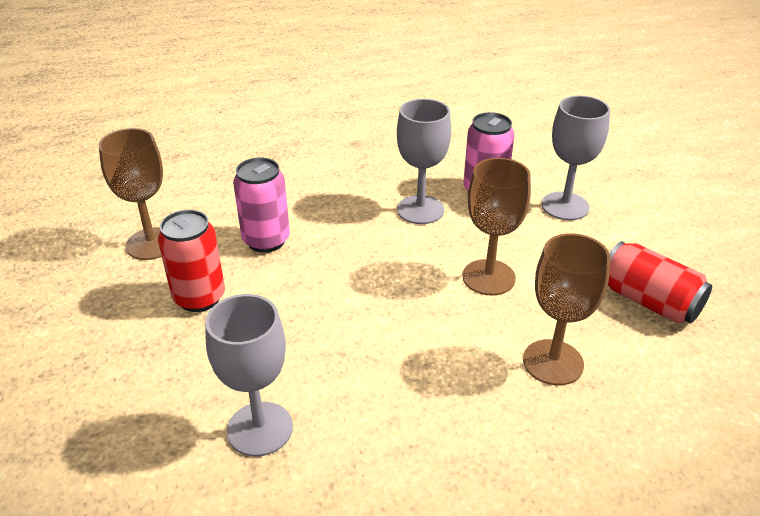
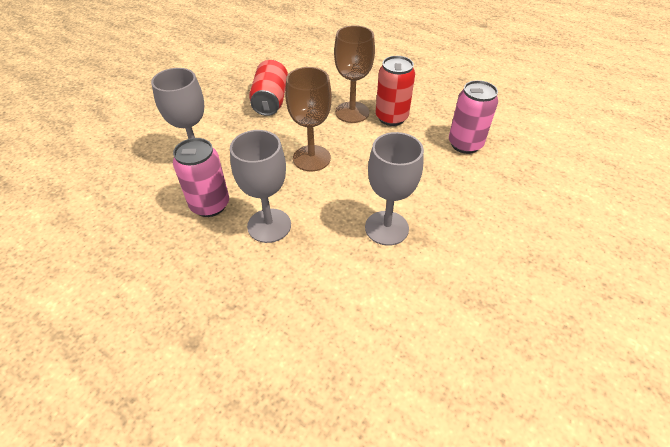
camera: 130 degrees left, 10 degrees up
(151, 244) = (494, 370): brown goblet -> none
(199, 298) = (491, 278): red can -> red can (391, 118)
(260, 429) = (516, 177): grey goblet -> grey goblet (386, 228)
(266, 240) = (399, 290): pink can -> pink can (465, 144)

